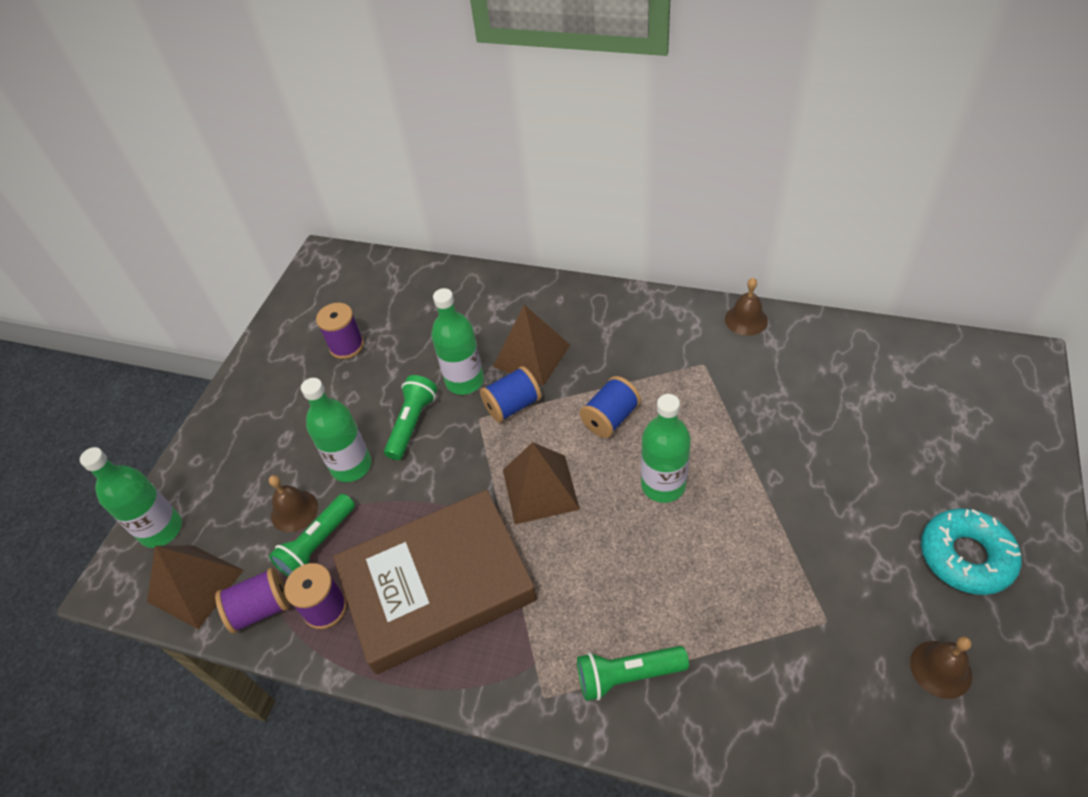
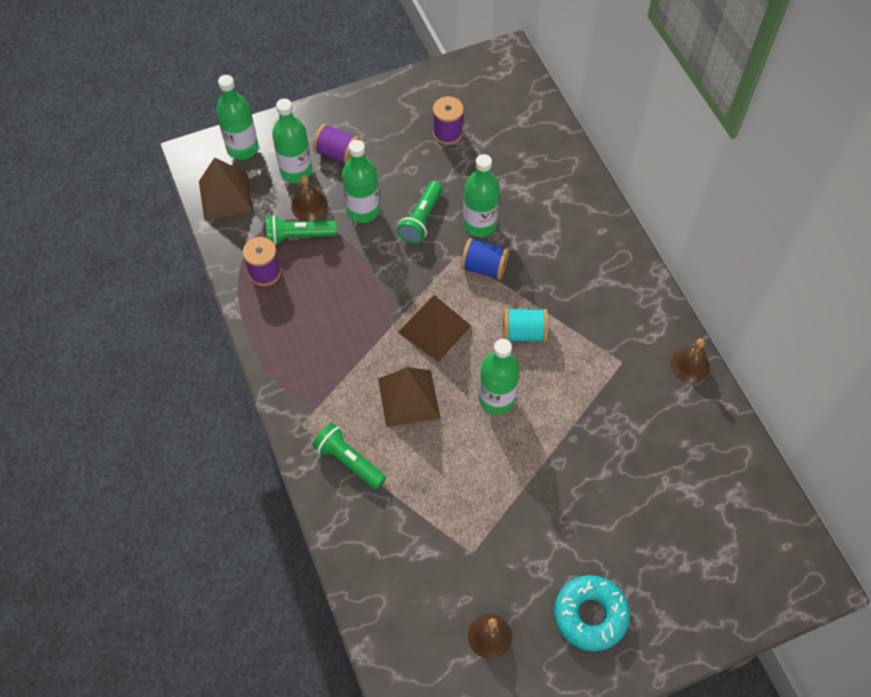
camera: 45 degrees right, 10 degrees up
(244, 496) = (296, 171): none -> green bottle
(261, 609) = (239, 241): purple spool -> purple spool (338, 154)
(412, 423) = (421, 220): green flashlight -> green flashlight turned 135 degrees clockwise
(437, 584) = (324, 319): brown book -> none
(531, 355) = (535, 249): brown pyramid -> brown pyramid (408, 398)
(610, 418) = (523, 333): blue spool -> turquoise spool

